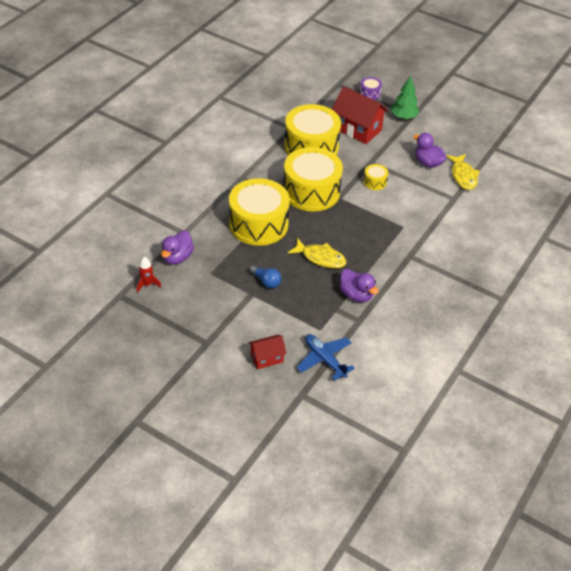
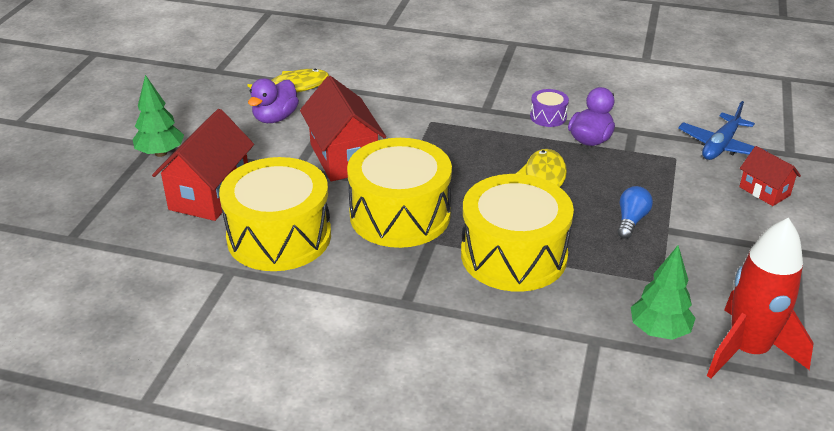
camera: 105 degrees left, 10 degrees down
(147, 284) = (747, 350): red rocket -> red rocket, size x2.22
(177, 257) = (659, 331): purple duck -> green tree
(370, 93) = (95, 197): purple drum -> purple drum (548, 117)
(375, 182) = (344, 157): yellow drum -> red house

